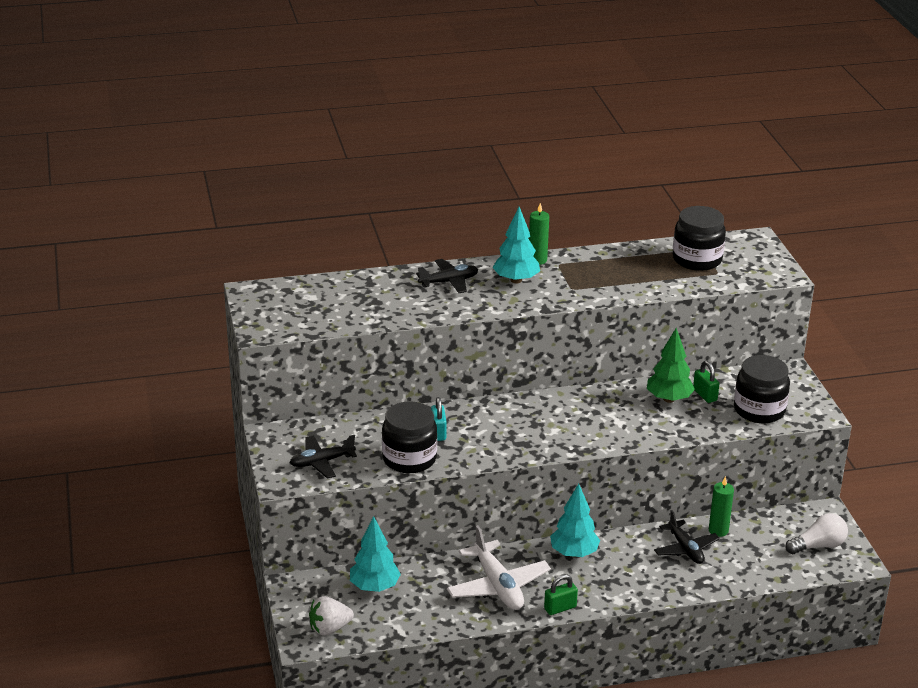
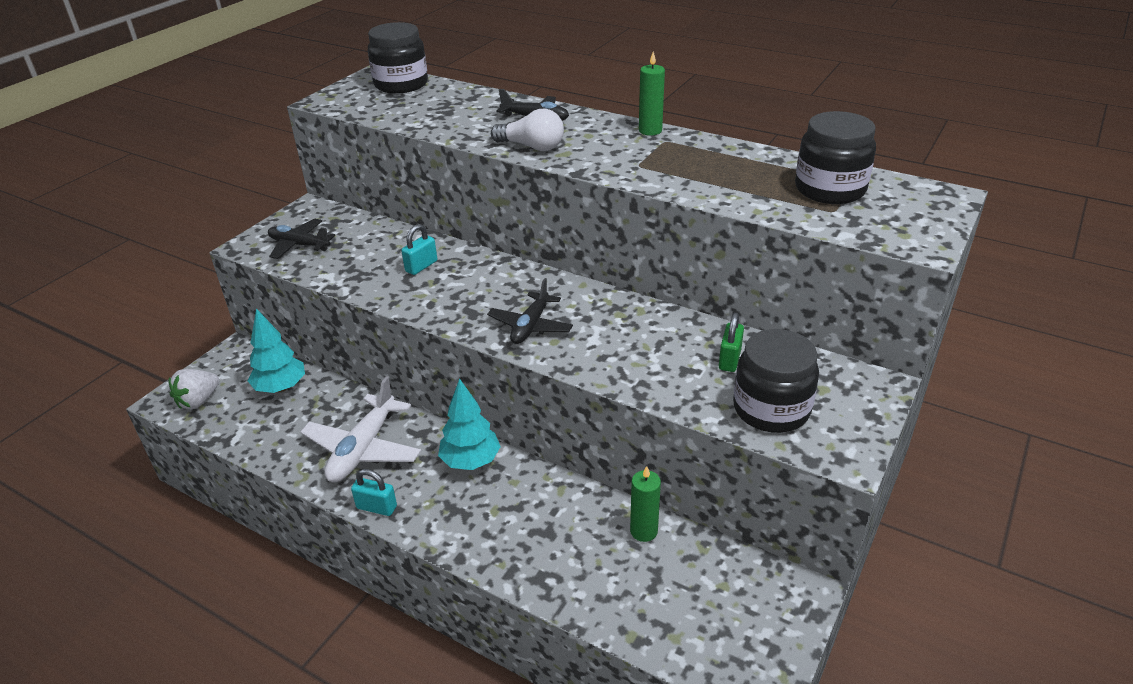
camera: 45 degrees right, 5 degrees up
(329, 628) = (198, 401): white strawberry -> white strawberry turned 75 degrees counterclockwise
(409, 459) = (361, 276): black jar -> black jar (401, 84)
(516, 280) = (597, 139): turquoise tree -> none
(560, 608) = (376, 507): green padlock -> turquoise padlock
(669, 399) = (682, 344): green tree -> none
(685, 549) = (580, 528): black plane -> black plane (530, 326)
(818, 546) = (737, 630): white light bulb -> white light bulb (532, 147)

